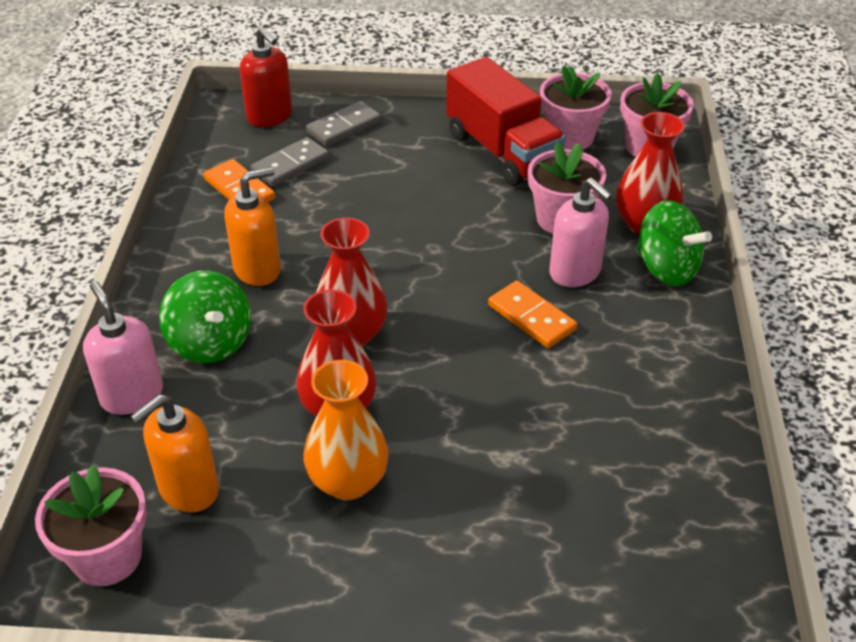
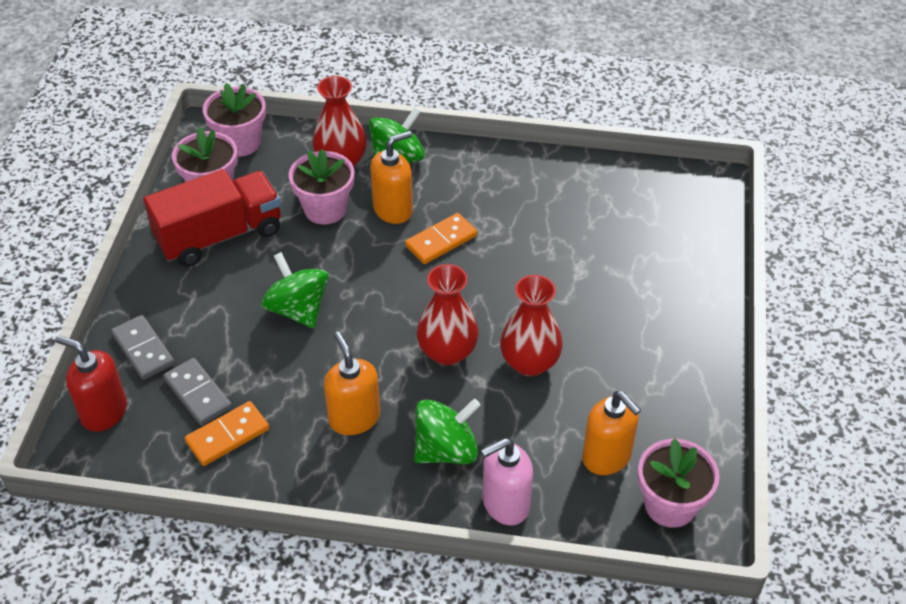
camera: 85 degrees left, 5 degrees up
(270, 116) = (104, 412): red soap dispenser -> red soap dispenser turned 120 degrees counterclockwise
(348, 481) = (600, 359): orange vase -> none
(405, 215) = (298, 309): none -> green spinning top
(575, 272) = (393, 209): pink soap dispenser -> orange soap dispenser

